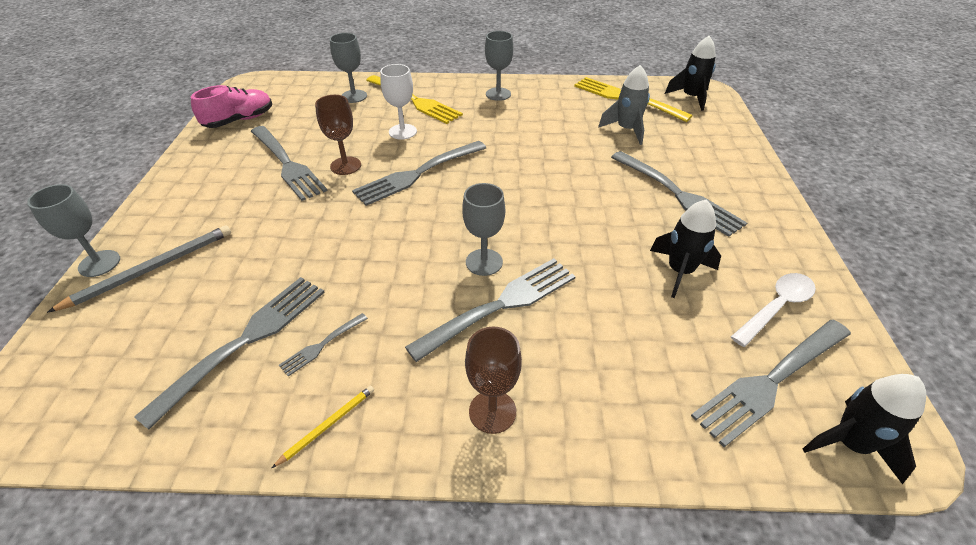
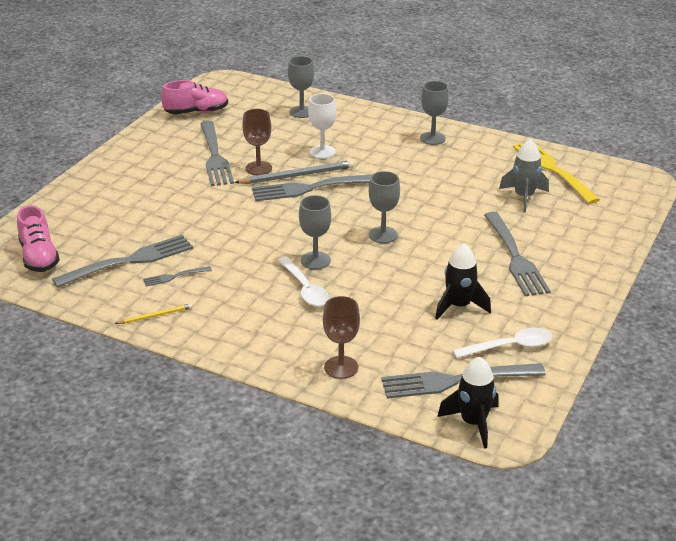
camera: 25 degrees right, 10 degrees down
(99, 263) = (59, 192): grey goblet -> grey goblet (383, 235)
(100, 380) = (39, 257): none -> pink shoe
(152, 269) = (90, 204): grey pencil -> grey pencil (297, 175)
(414, 100) = (351, 127): yellow fork -> none
(492, 411) = (256, 339): brown goblet -> brown goblet (341, 367)
(499, 306) = (305, 289): grey fork -> white spoon
(691, 97) = (620, 184): black rocket -> none

